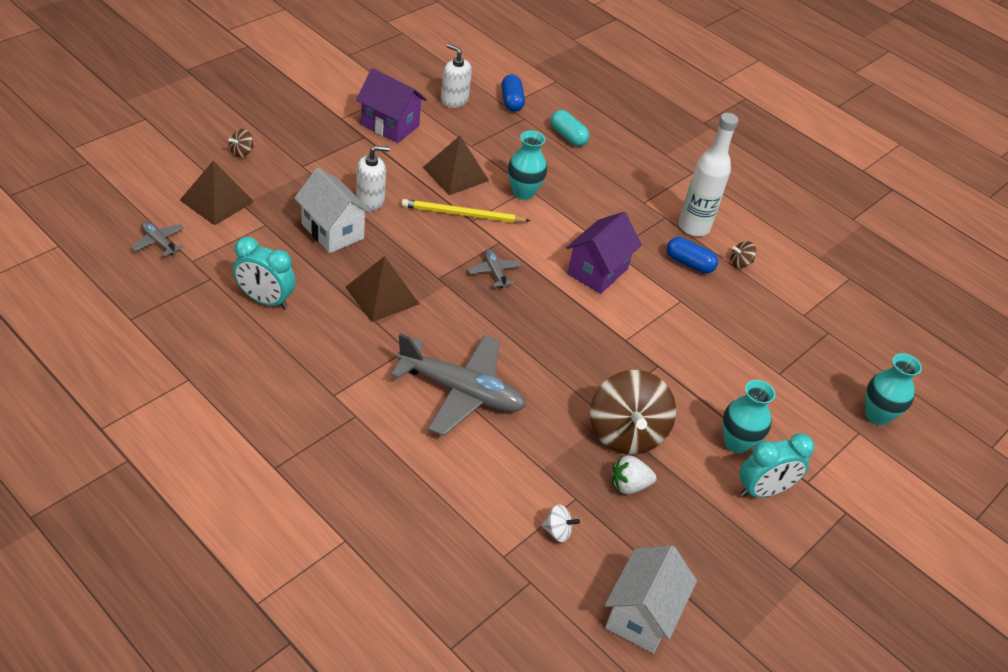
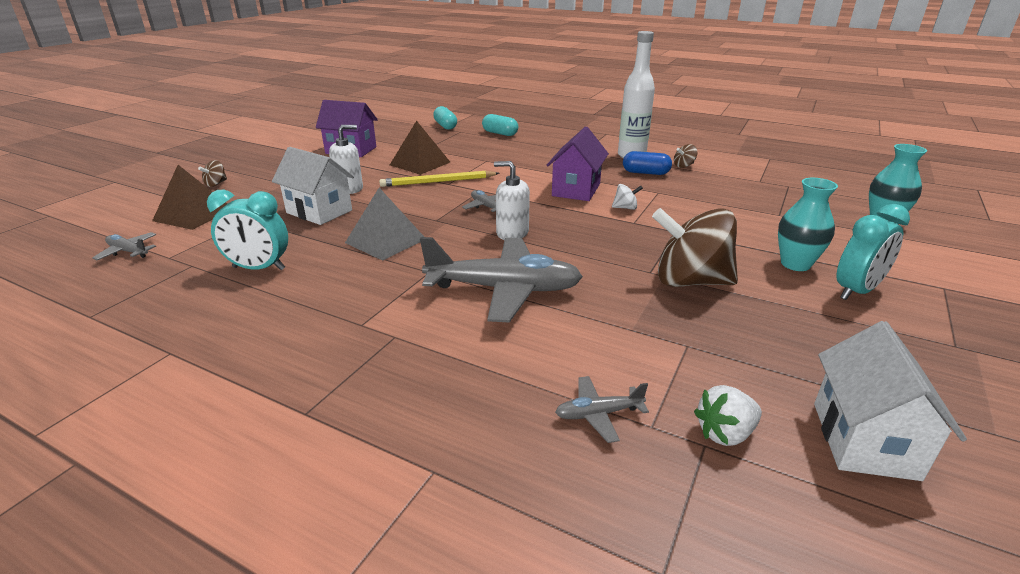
camera: 10 degrees left, 15 degrees down
(382, 295) = (386, 240): brown pyramid -> grey pyramid
(454, 100) = (399, 132): white soap dispenser -> white soap dispenser (512, 233)
(472, 535) = (598, 414): none -> grey plane
(511, 101) = (445, 126): blue capsule -> turquoise capsule
(523, 192) = (483, 163): turquoise vase -> none
(557, 531) = (693, 381): white spinning top -> white spinning top (625, 208)
(625, 433) = (690, 281): brown spinning top -> brown spinning top turned 120 degrees clockwise
(629, 485) = (731, 320): white strawberry -> white strawberry (725, 433)

